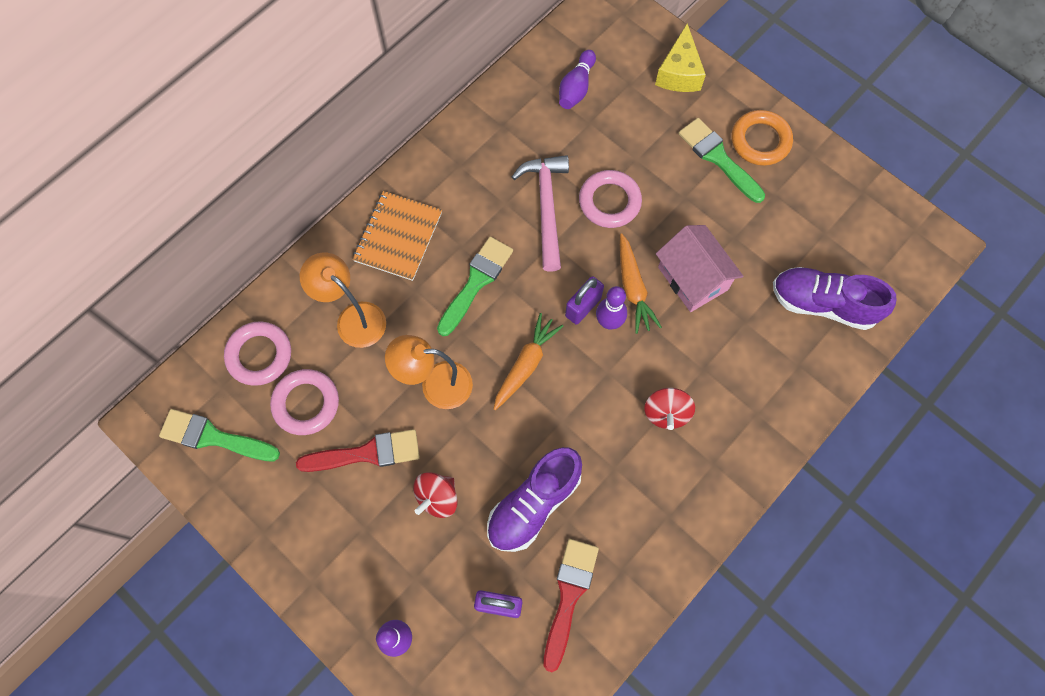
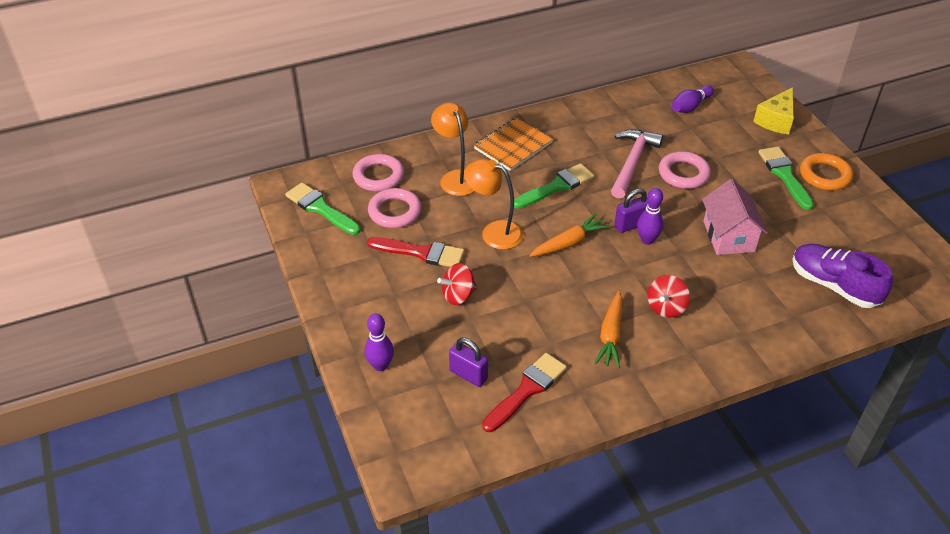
camera: 25 degrees right, 25 degrees down
(533, 504) = (529, 325): purple shoe -> none
(633, 288) = (677, 227): orange carrot -> orange carrot (611, 335)

